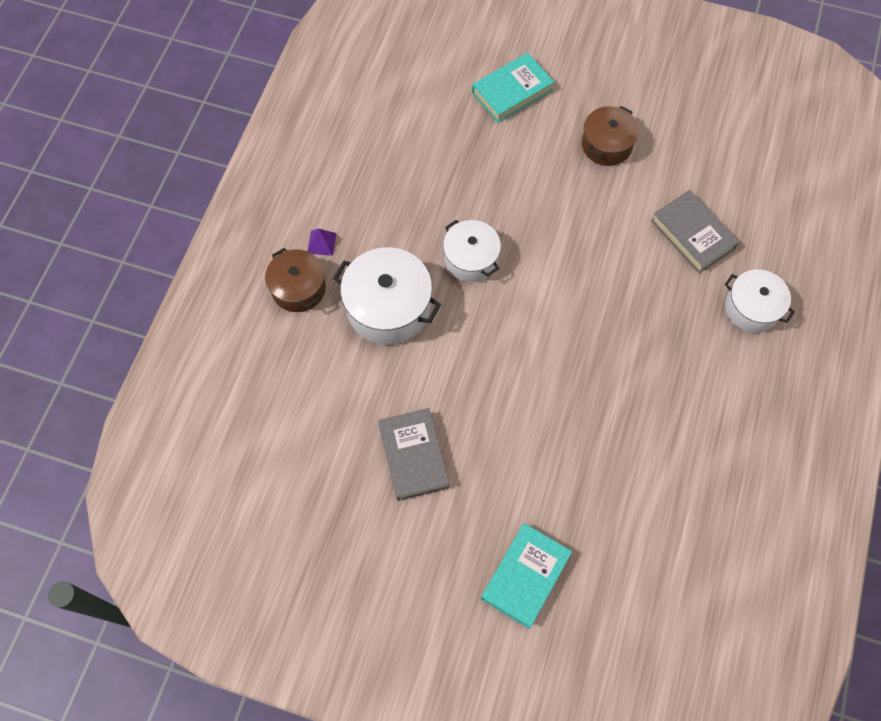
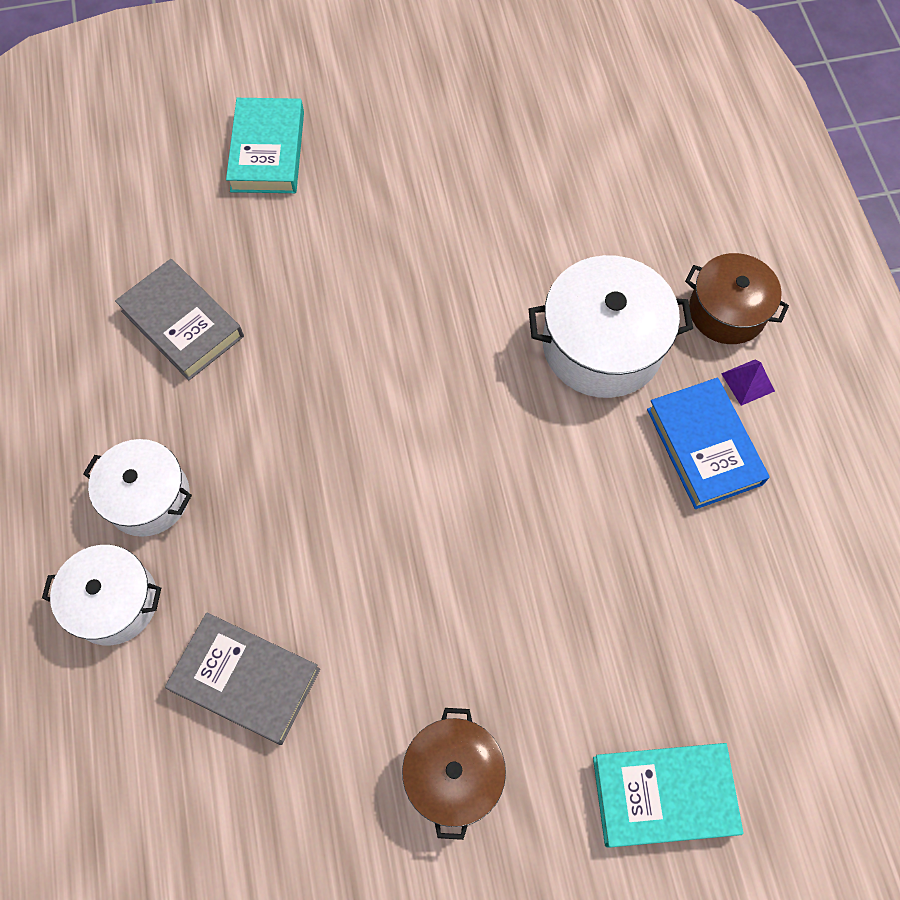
camera: 150 degrees right, 0 degrees up
(374, 223) = (704, 446): none -> blue book
(413, 456) = (457, 201): grey book -> grey book (182, 323)
(471, 259) = (542, 465): white pot -> white pot (148, 497)
(512, 91) = (663, 795): turquoise book -> turquoise book turned 60 degrees clockwise

